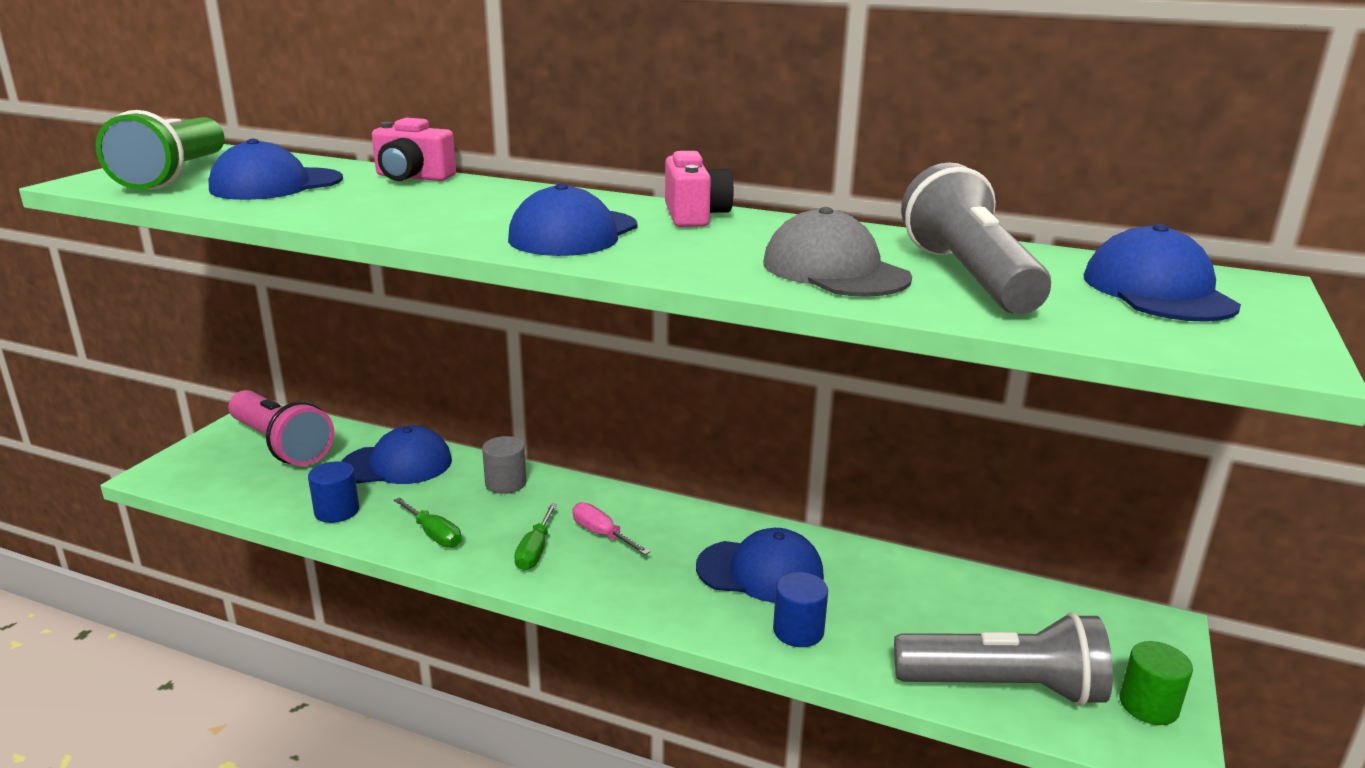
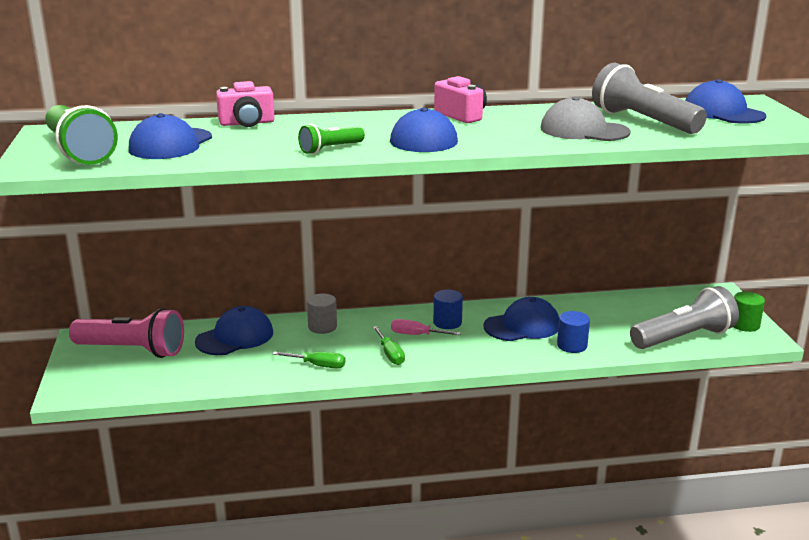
camera: 30 degrees left, 0 degrees up
(337, 511) = (235, 373): blue cylinder -> blue cylinder (447, 322)
(424, 225) = (330, 149): none -> green flashlight

